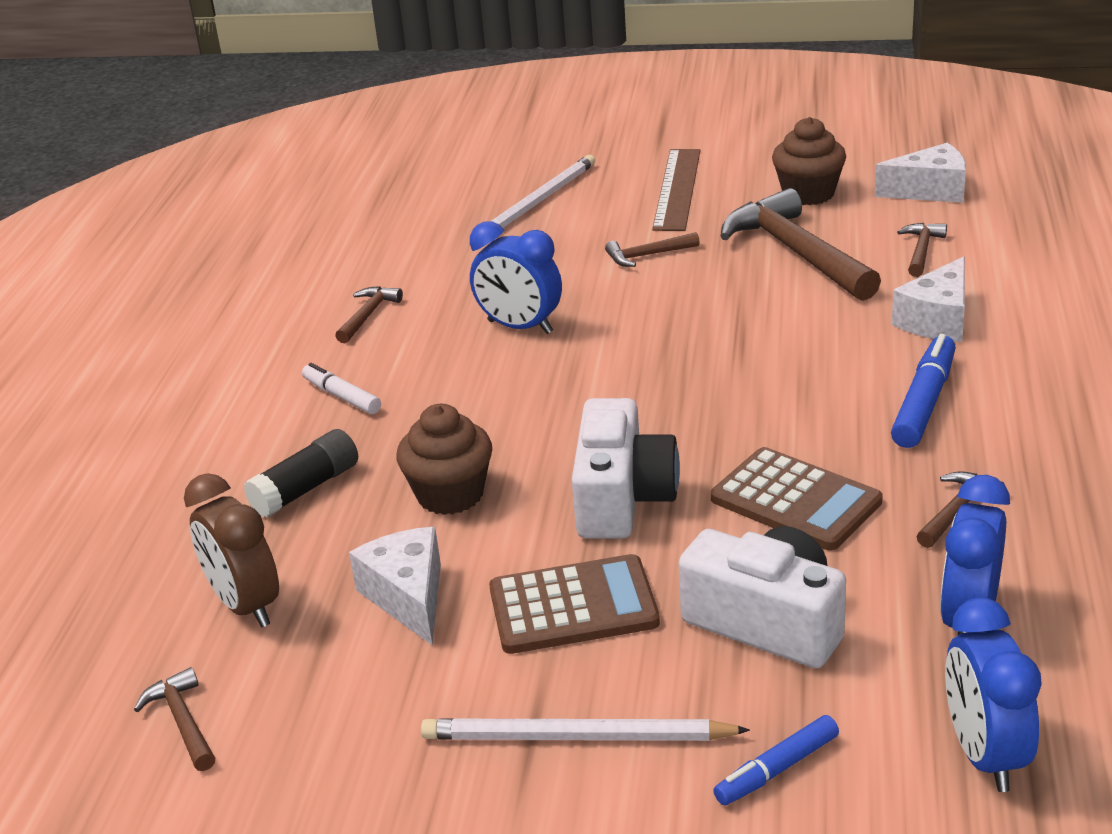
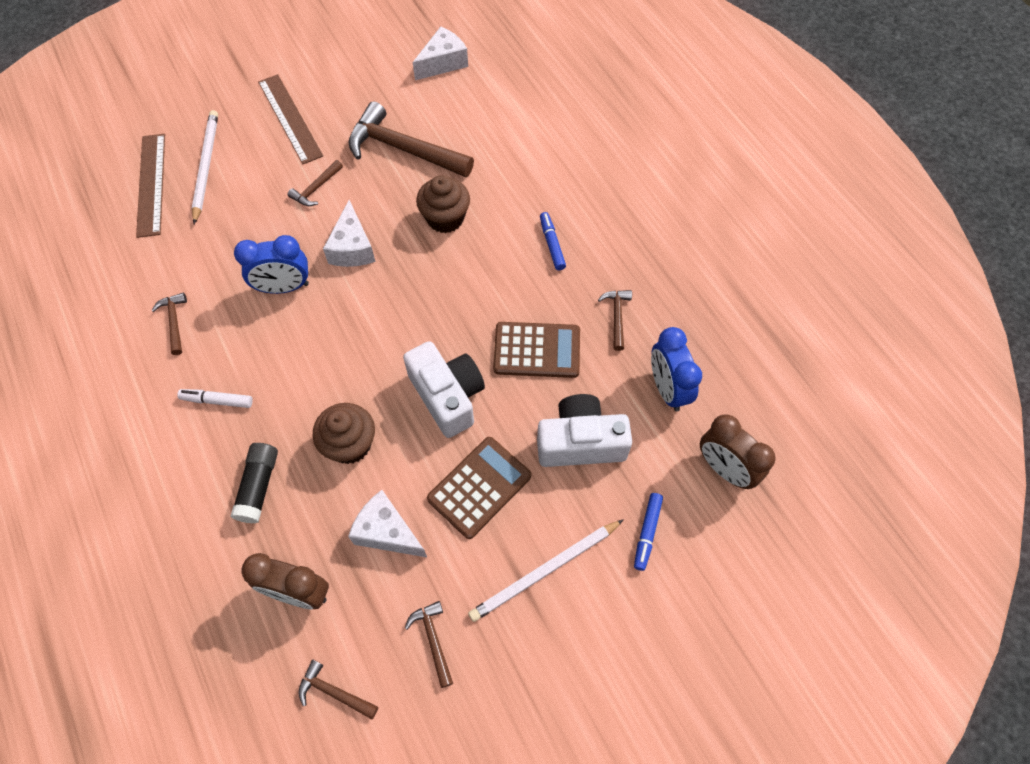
camera: 40 degrees left, 30 degrees up
(463, 199) = (151, 184): none -> brown ruler
(808, 194) = (374, 92): brown cupcake -> brown cupcake (445, 218)
(921, 251) = (472, 119): brown hammer -> brown hammer (433, 640)
(924, 402) = (552, 244): blue marker -> blue marker, size x0.65
(937, 320) = (517, 175): white cheese -> white cheese (352, 248)
(984, 755) = (724, 469): blue clock -> brown clock

